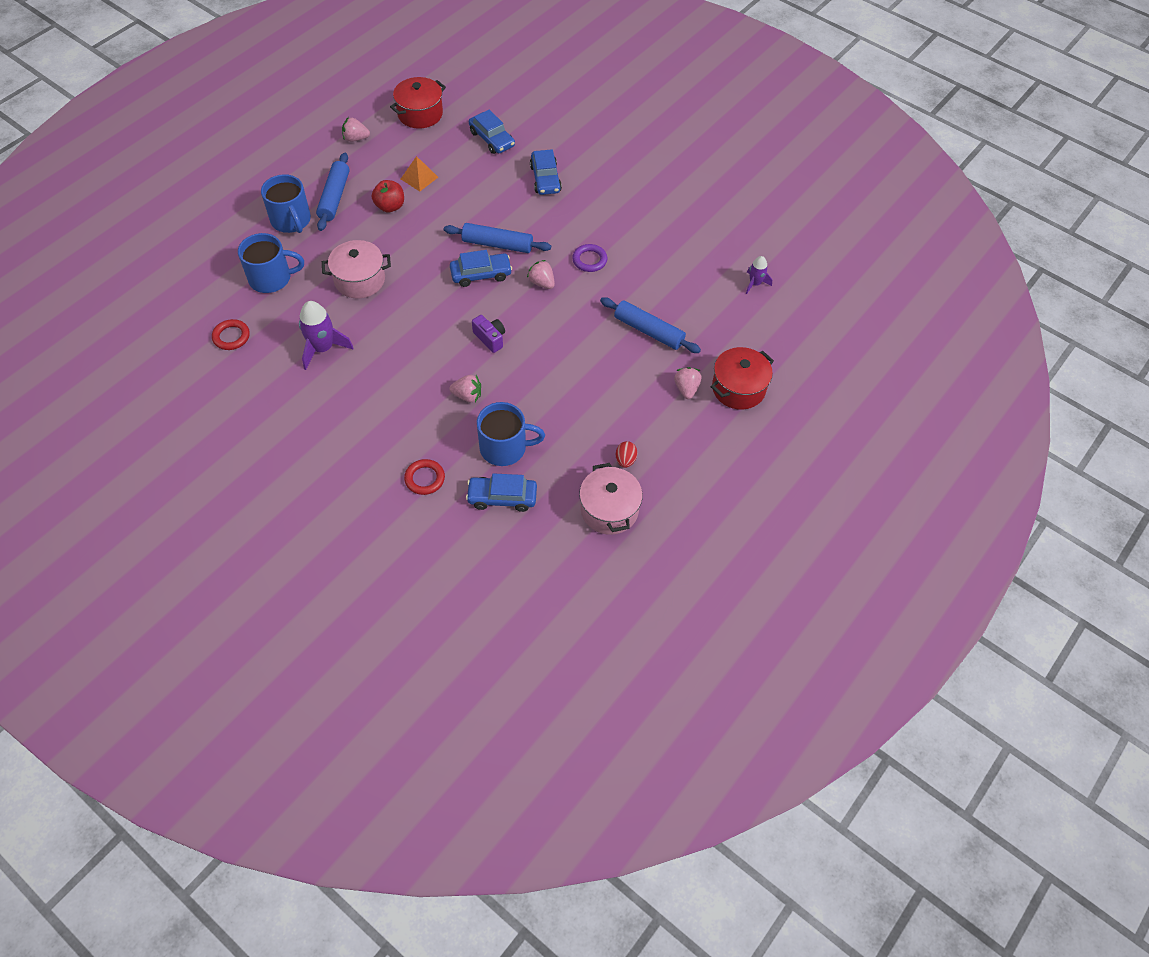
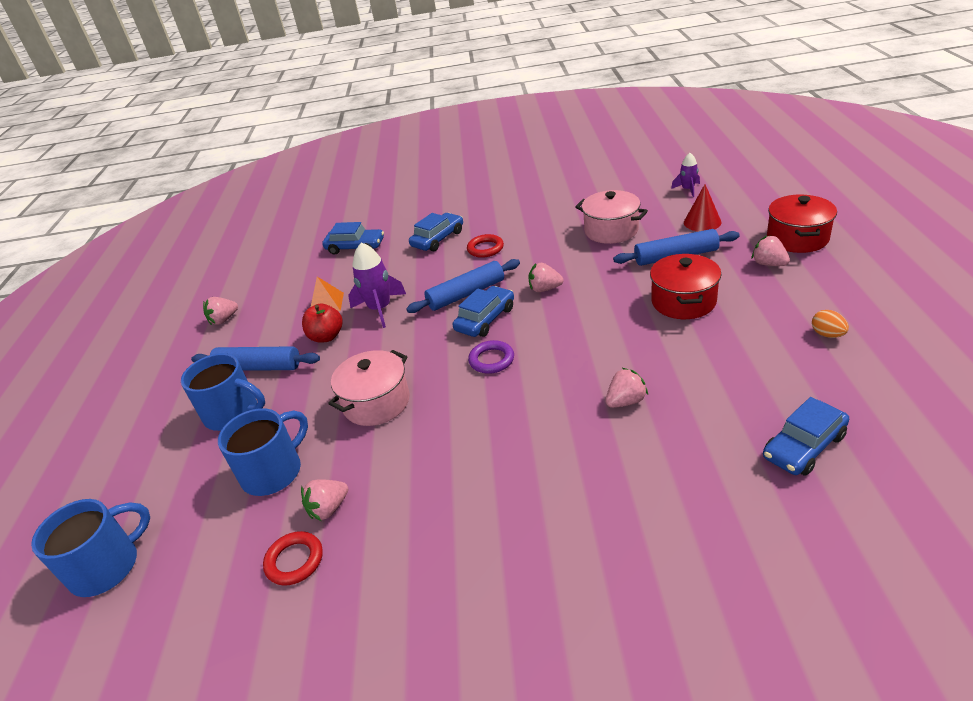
camera: 35 degrees left, 20 degrees down
(271, 323) = (328, 508): none -> pink strawberry
(323, 348) = (422, 483): purple rocket -> purple rocket (380, 309)
(334, 197) = (258, 367): blue rolling pin -> blue rolling pin turned 45 degrees counterclockwise
(420, 114) = (266, 271): red pot -> red pot (683, 301)
(425, 479) = (714, 498): red ring -> red ring (485, 249)
(490, 338) = (569, 349): purple camera -> none
(505, 448) = (729, 409): blue mug -> blue mug (107, 566)
(545, 179) = (438, 239): blue car -> blue car turned 90 degrees counterclockwise
(589, 260) = (555, 253): purple ring -> purple ring (491, 360)
(609, 510) = (891, 375): pink pot -> pink pot (611, 230)
(625, 460) = (827, 334): red egg -> orange egg
(711, 320) = (702, 222): none -> red cone

